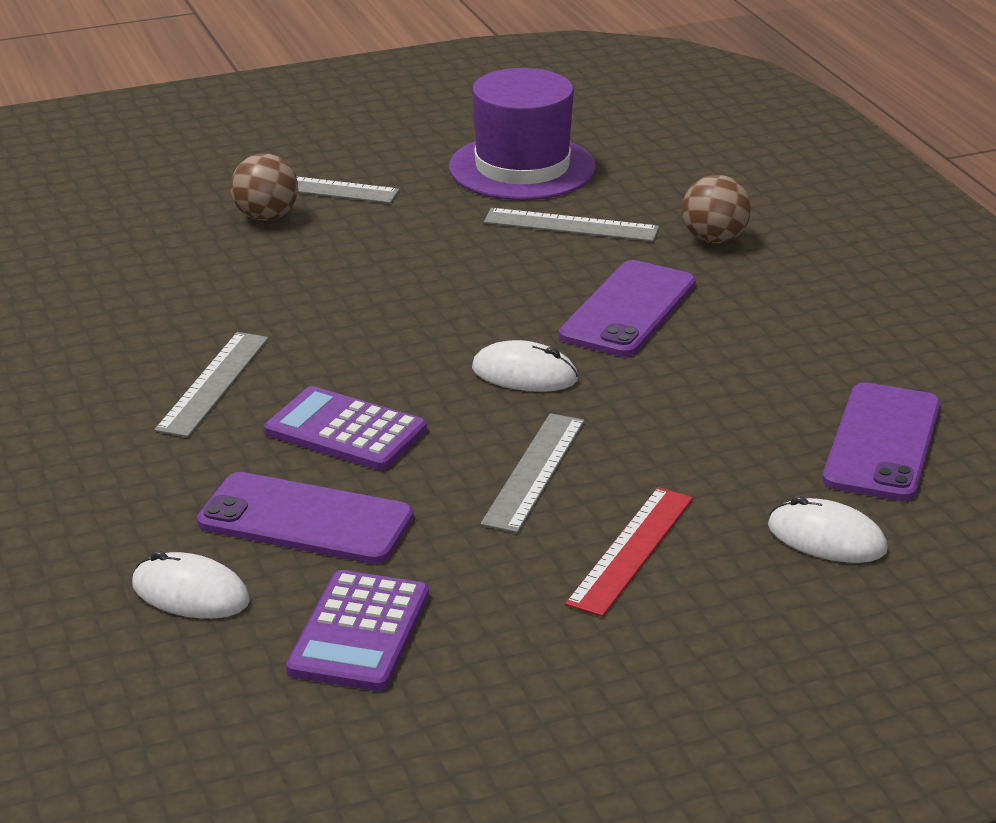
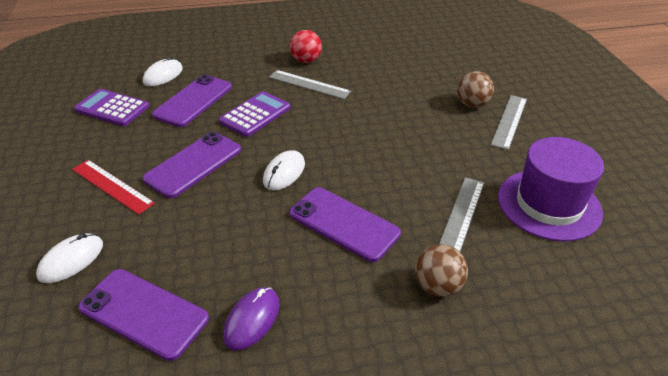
camera: 100 degrees right, 10 degrees up
(104, 399) = (306, 60): none -> red ball
(534, 471) = (193, 164): grey ruler -> purple phone
(842, 358) = (252, 320): none -> purple mouse

